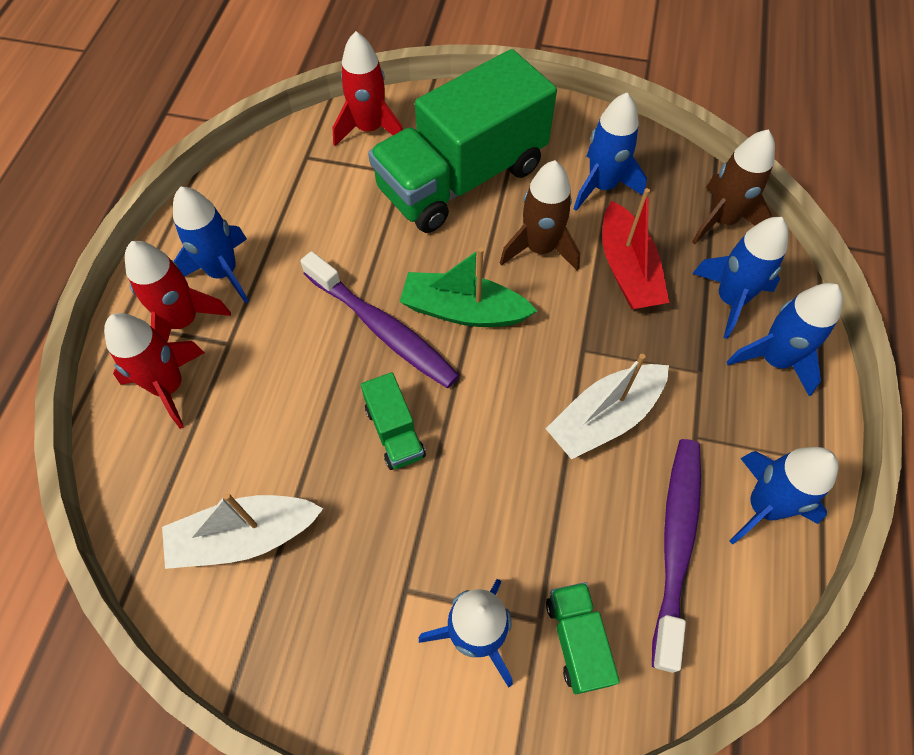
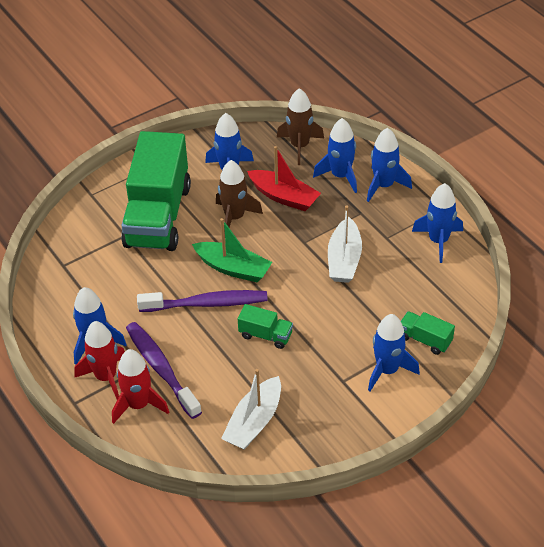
camera: 45 degrees left, 15 degrees down
(369, 129) = (79, 229): red rocket -> none
(463, 311) = (233, 268): green boat -> green boat turned 120 degrees counterclockwise
(676, 543) = (422, 279): purple toothbrush -> purple toothbrush (161, 369)

